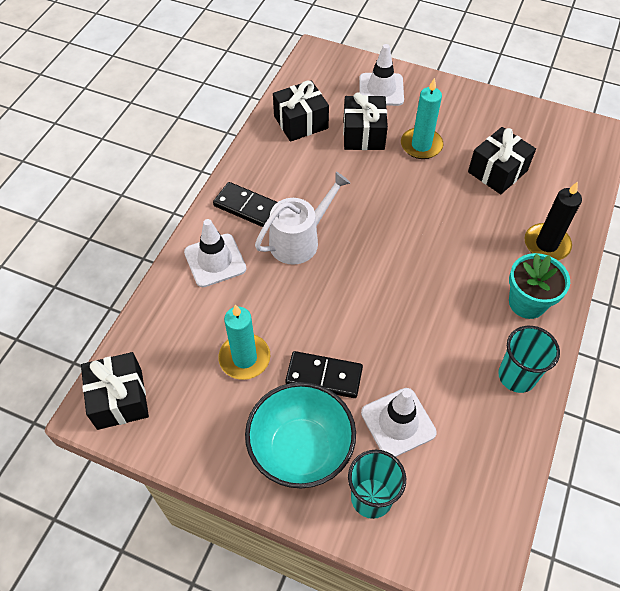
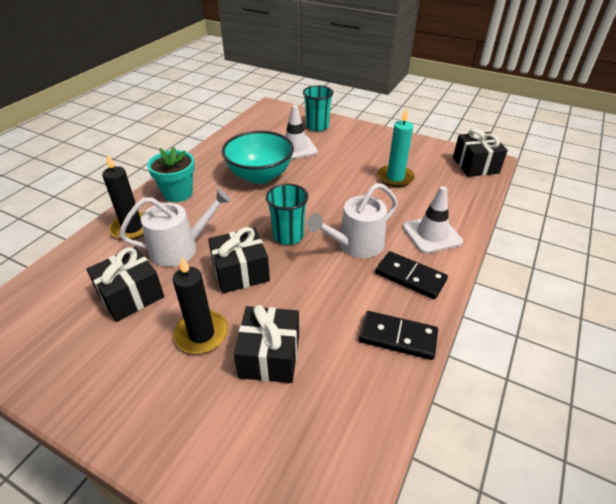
camera: 175 degrees left, 15 degrees down
(301, 122) = (352, 382): black gift -> black gift (240, 272)
(301, 449) = (355, 142): turquoise bowl -> turquoise bowl (260, 176)
(324, 376) = (339, 167): black domino -> black domino (398, 337)
(381, 90) = (223, 436): white traffic cone -> none
(421, 145) = (201, 334): turquoise candle -> black candle
(480, 222) = (180, 248): none -> white watering can
(517, 376) = (211, 161): turquoise cup -> turquoise cup (288, 235)

